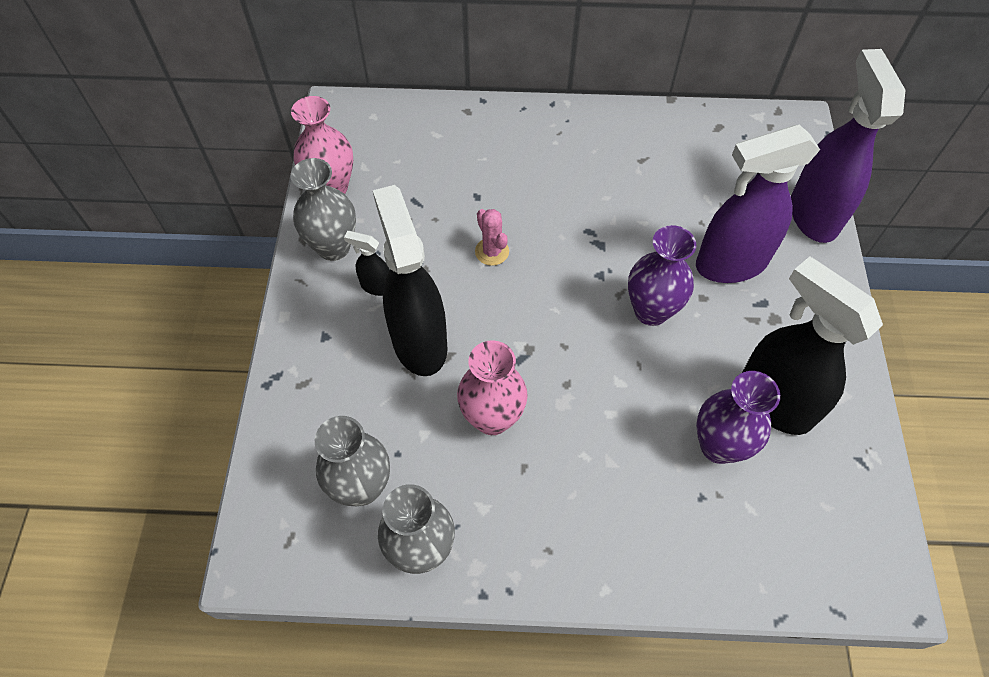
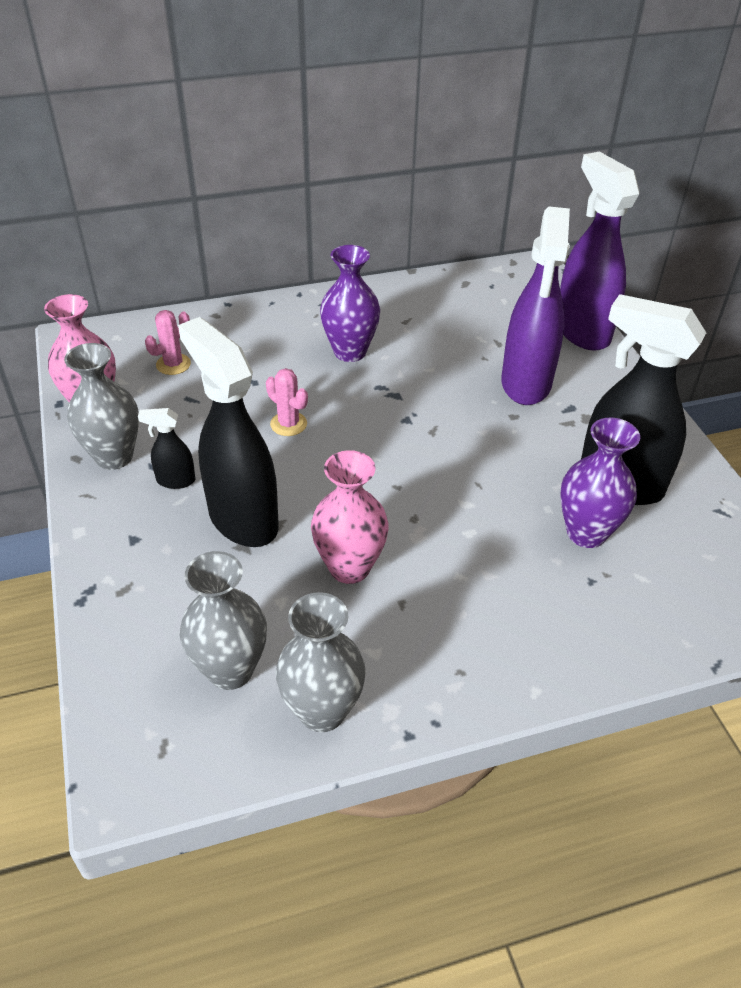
camera: 20 degrees left, 15 degrees down
(413, 159) = (173, 364): none -> pink cactus
(651, 311) = (469, 438): purple vase -> purple vase (350, 352)
(730, 264) = (526, 384): purple spray bottle -> purple spray bottle turned 45 degrees counterclockwise

